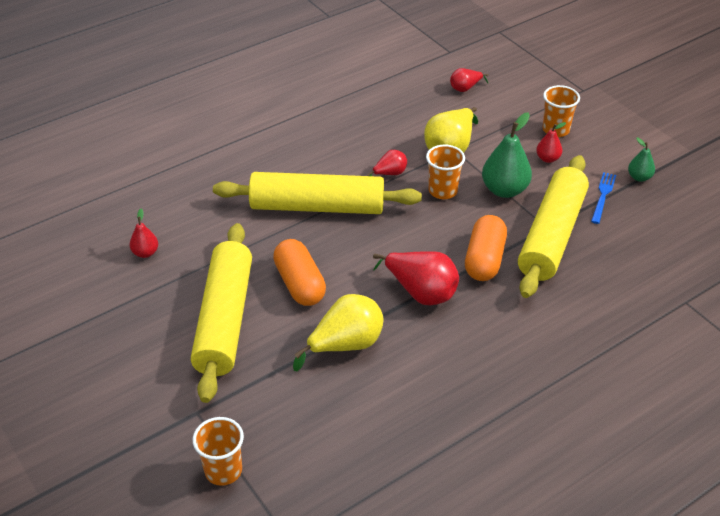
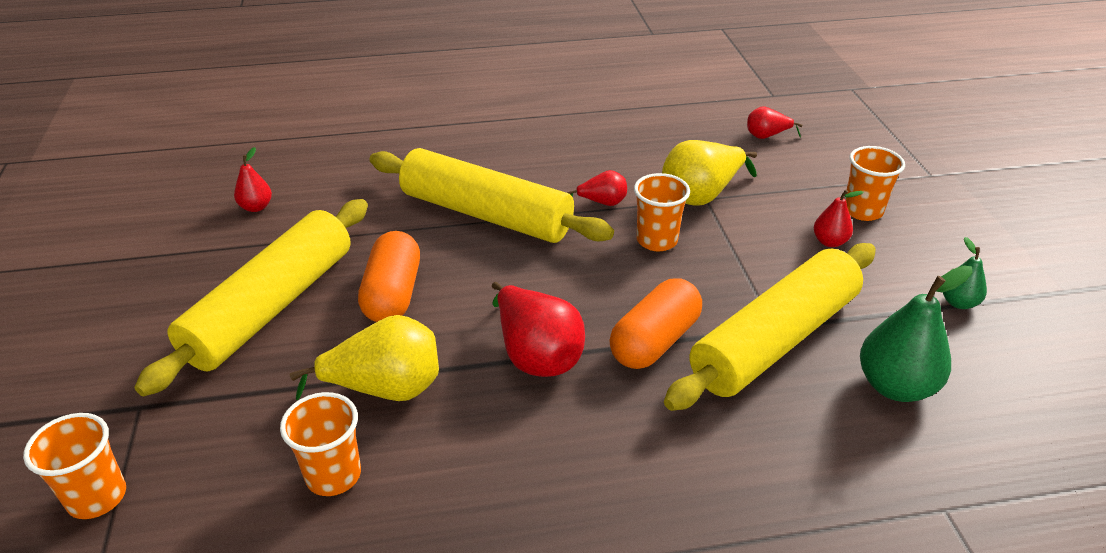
camera: 25 degrees right, 5 degrees down
(356, 405) = (333, 475): none -> orange cup
(504, 190) = (742, 263): green pear -> green pear (895, 386)
(603, 196) = (886, 311): blue fork -> none

